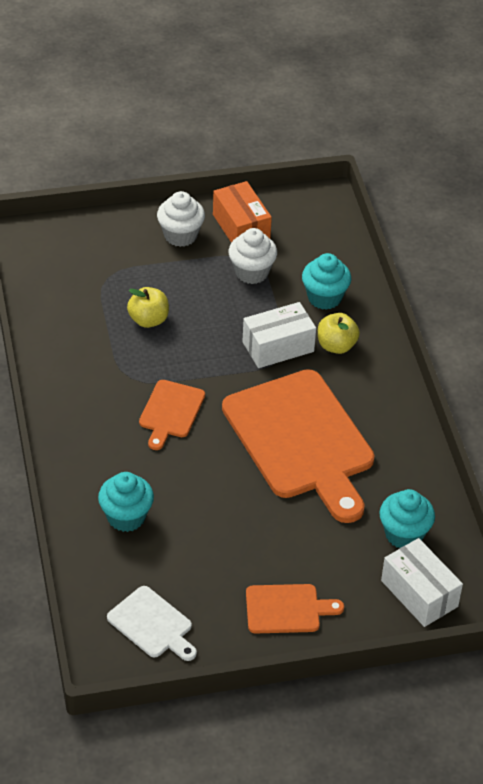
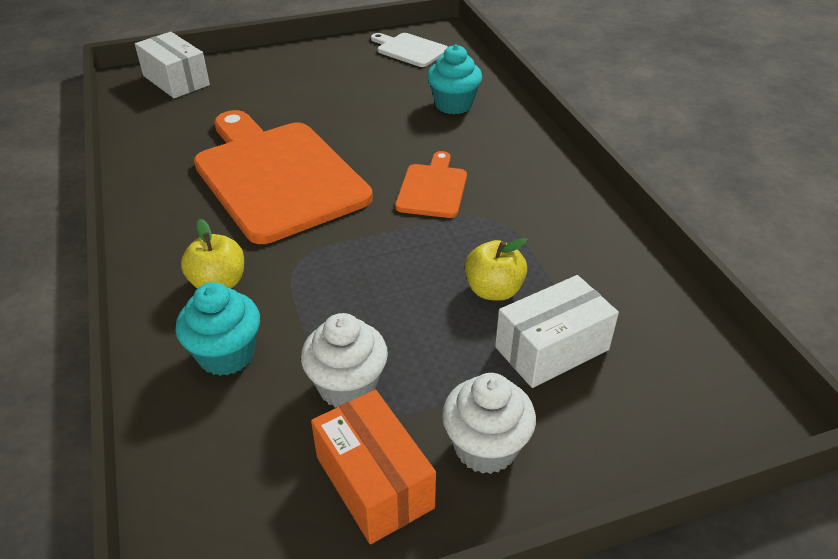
camera: 175 degrees right, 5 degrees down
(278, 347) = (303, 273): white box -> white box (552, 348)
(286, 609) = (297, 64): orange cutting board -> none
(404, 534) = (178, 114): turquoise cupcake -> none

